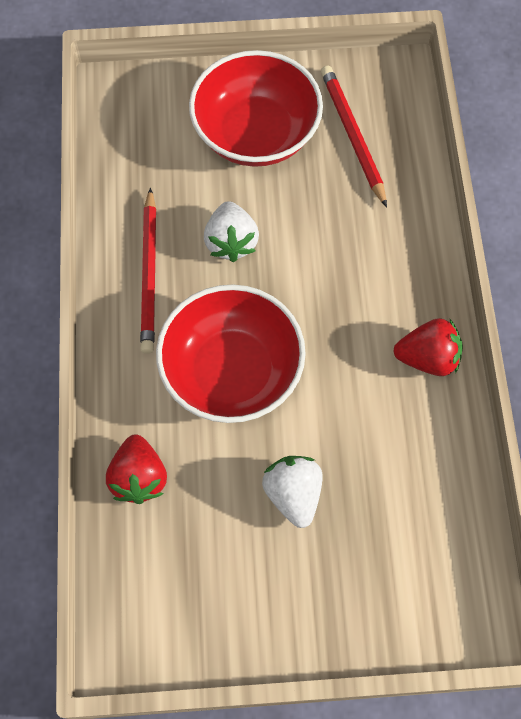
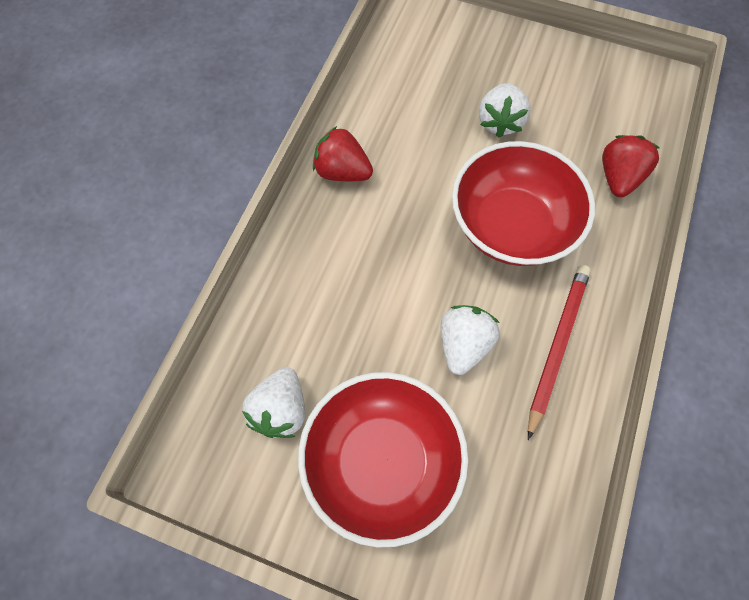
camera: 155 degrees left, 0 degrees up
(353, 136) = (280, 410): red pencil -> white strawberry

